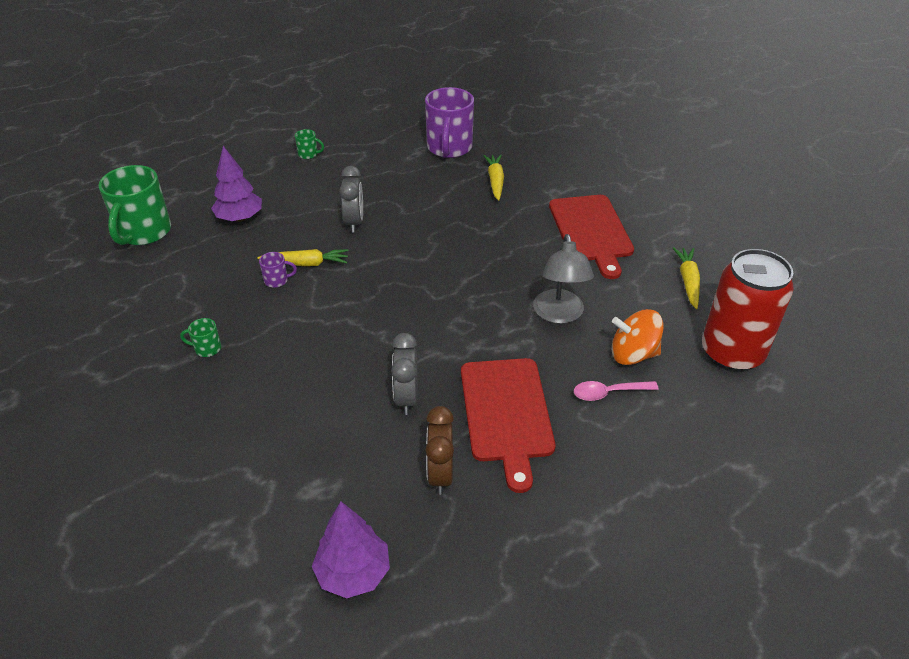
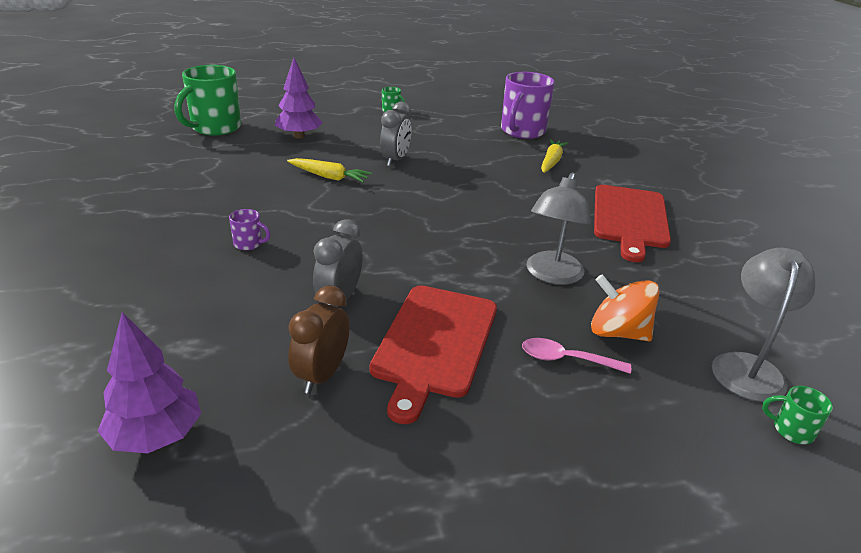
camera: 20 degrees right, 10 degrees down
(207, 348) = (192, 212): green mug -> green mug (791, 430)
(277, 280) = (294, 182): purple mug -> purple mug (249, 244)
(688, 281) = (722, 286): yellow carrot -> none
(731, 353) = (747, 366): red can -> grey lamp

